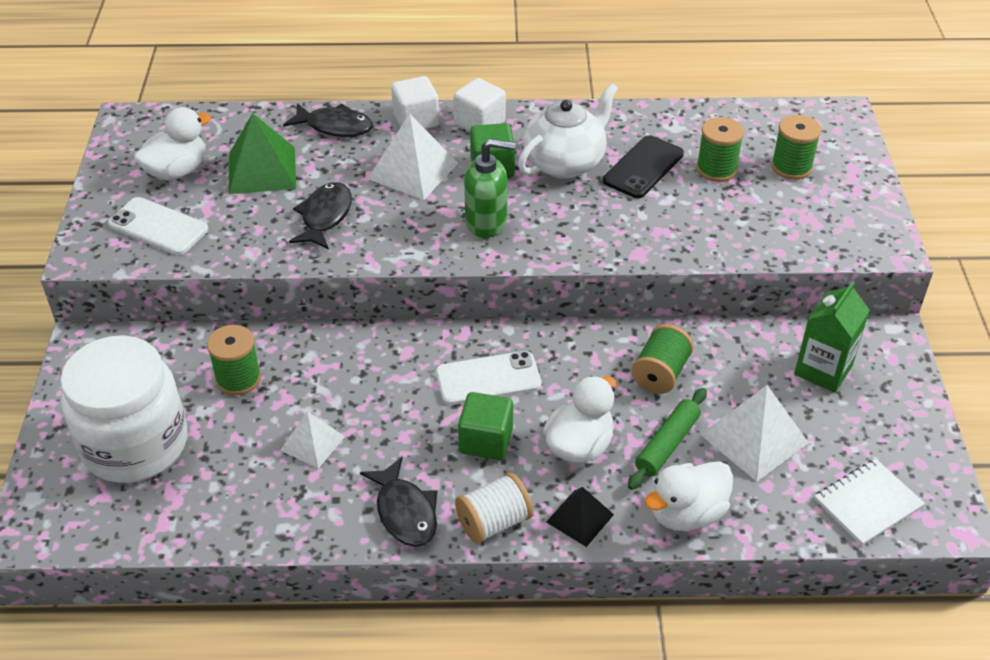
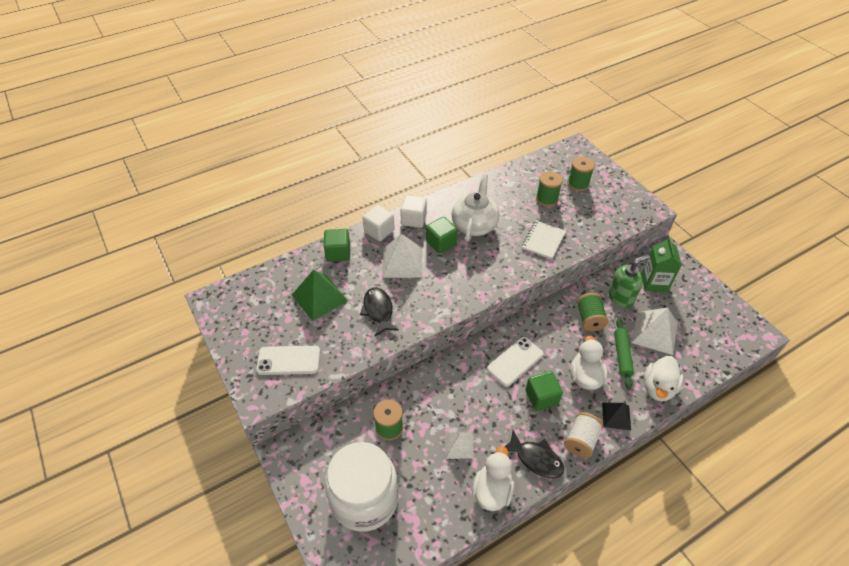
camera: 30 degrees left, 5 degrees up
(177, 171) = (270, 319): white duck -> white duck (492, 491)
(335, 126) = (338, 253): black fish -> green cube
(486, 222) = (464, 276): green soap dispenser -> green soap dispenser (621, 297)
(643, 167) = (513, 212): black phone -> none
(868, 503) = (723, 342): white notebook -> white notebook (543, 241)

